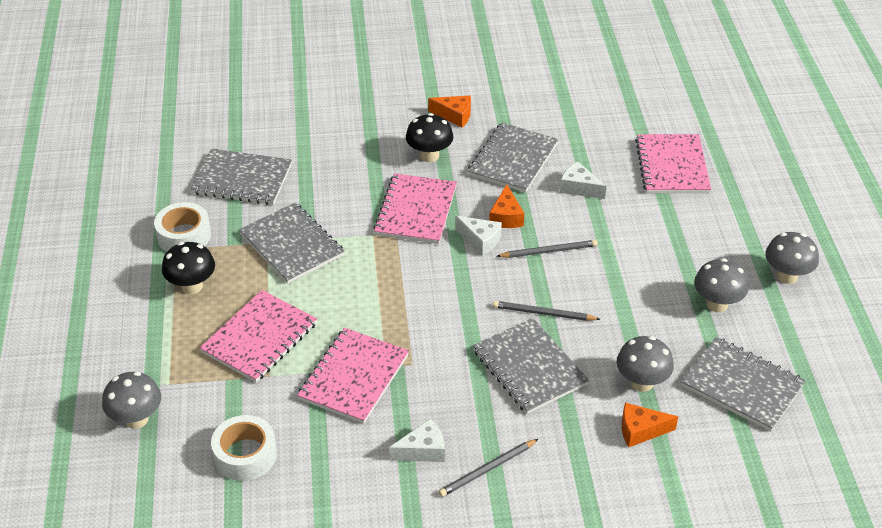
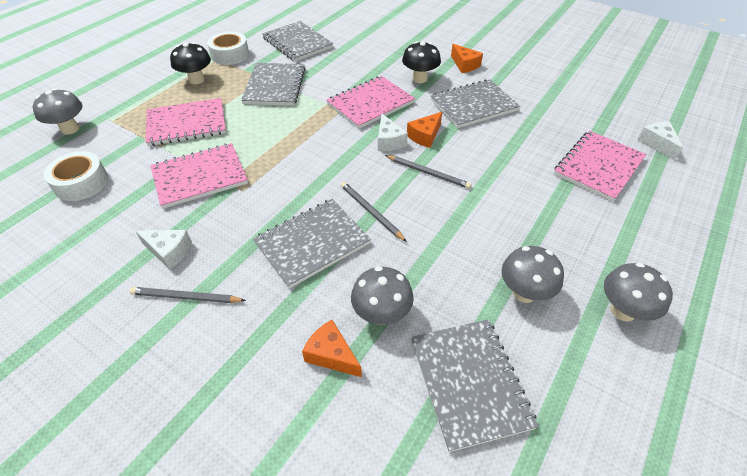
camera: 40 degrees right, 5 degrees up
(529, 367) = (312, 243): grey notebook -> grey notebook turned 45 degrees clockwise
(579, 188) = (502, 144): white cheese -> white cheese (657, 144)

